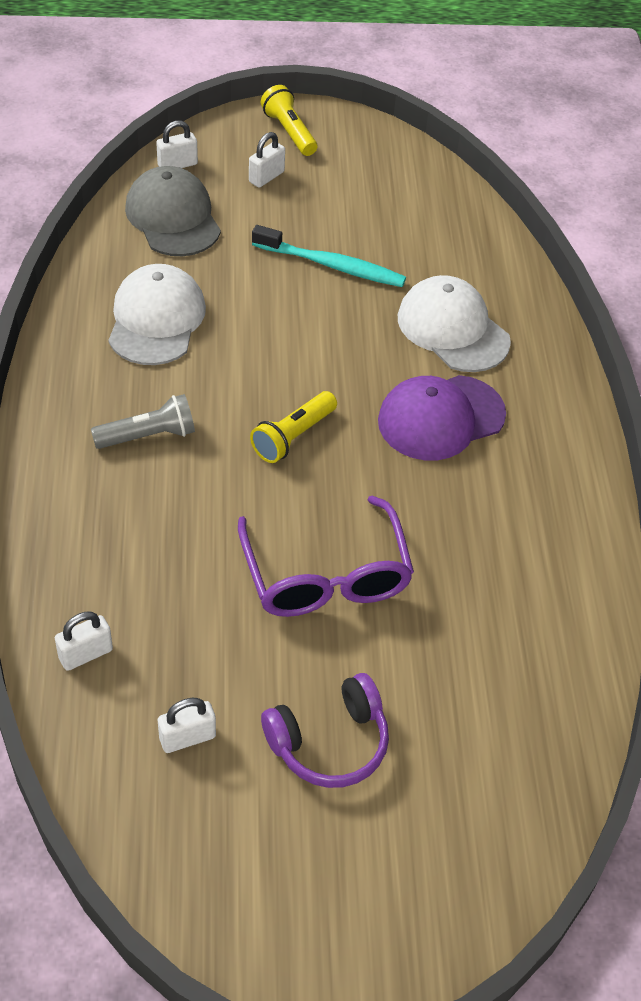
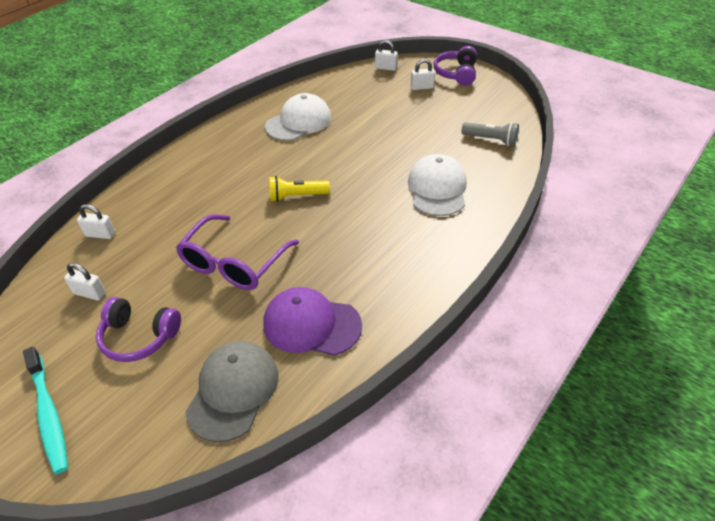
camera: 45 degrees right, 5 degrees down
(148, 435) = (236, 164): grey flashlight -> grey flashlight (491, 140)
(173, 217) = (357, 87): grey cap -> grey cap (233, 391)
(289, 132) = (456, 74): yellow flashlight -> purple headphones
(332, 265) = (408, 135): turquoise toothbrush -> turquoise toothbrush (49, 414)
(440, 418) = (379, 225): purple cap -> purple cap (311, 324)

